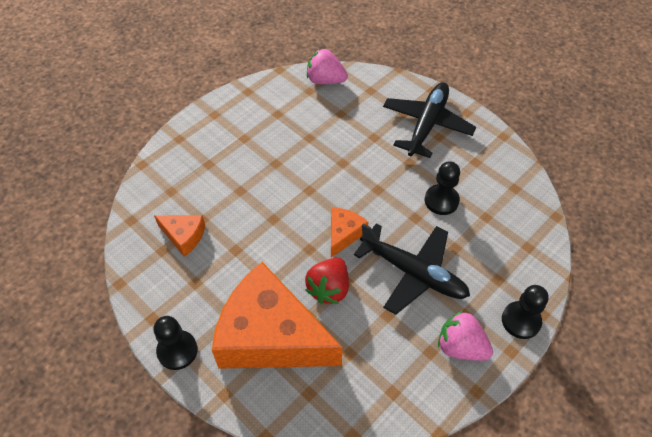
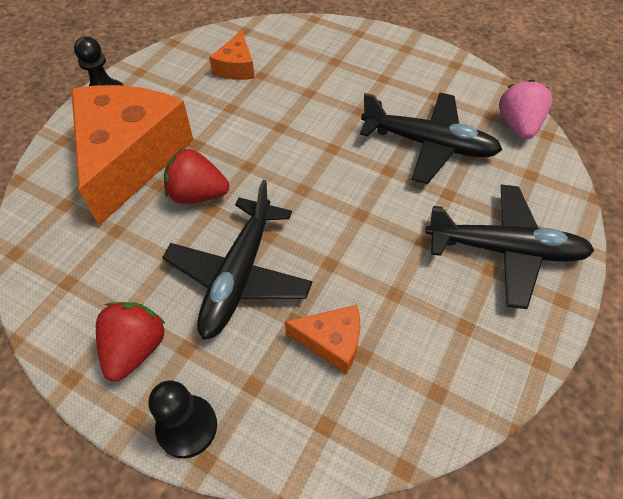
camera: 75 degrees right, 0 degrees up
(326, 133) = (428, 144): none -> black plane
(343, 234) = (278, 193): orange cheese -> orange cheese (331, 341)
(441, 200) = (370, 290): black pawn -> none
(460, 346) = (135, 349): pink strawberry -> red strawberry

